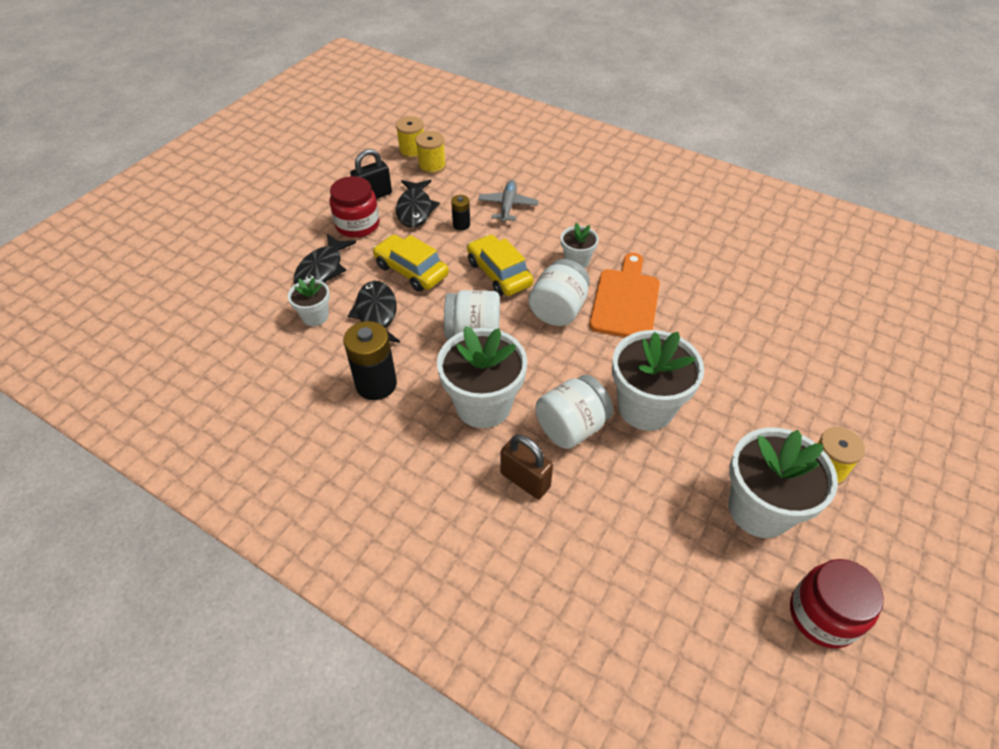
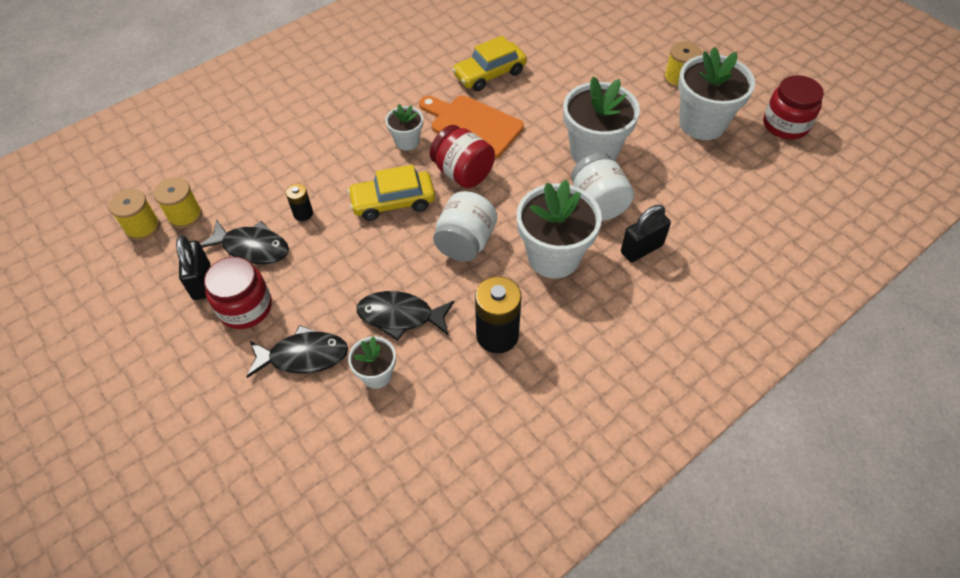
camera: 70 degrees left, 5 degrees up
(322, 269) = (303, 356): black fish -> black fish turned 45 degrees counterclockwise
(411, 270) = (350, 272): yellow car -> yellow car (489, 74)
(508, 206) = (296, 168): grey plane -> none
(525, 480) = (641, 249): brown padlock -> black padlock
(558, 310) = (463, 173): white jar -> red jar

